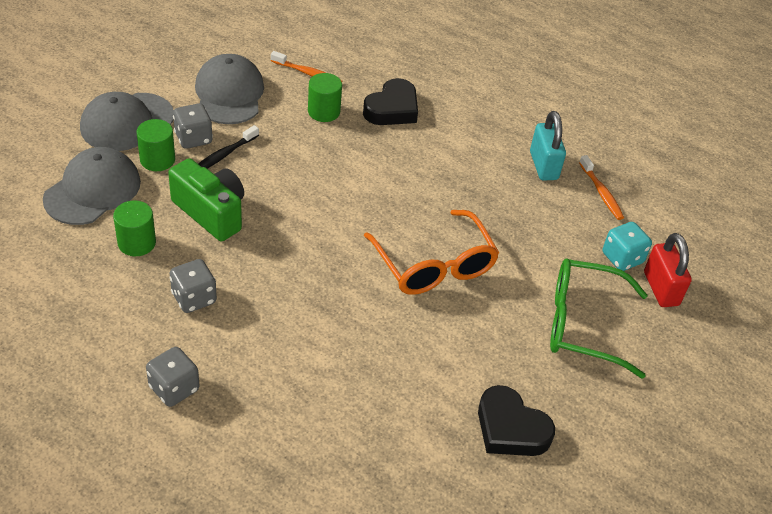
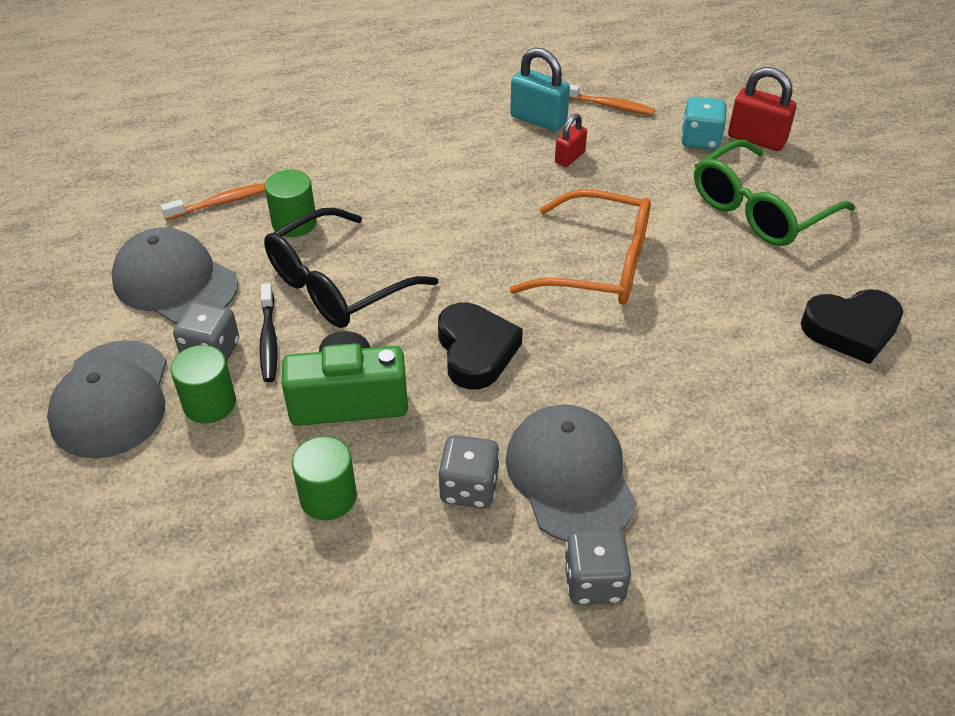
camera: 45 degrees left, 0 degrees up
(93, 190) = (192, 495): grey cap -> grey cap (570, 476)
(292, 158) = (337, 285): none -> black glasses
(392, 109) = (349, 172): black heart -> black heart (475, 351)
(523, 200) = (569, 157): none -> red padlock

